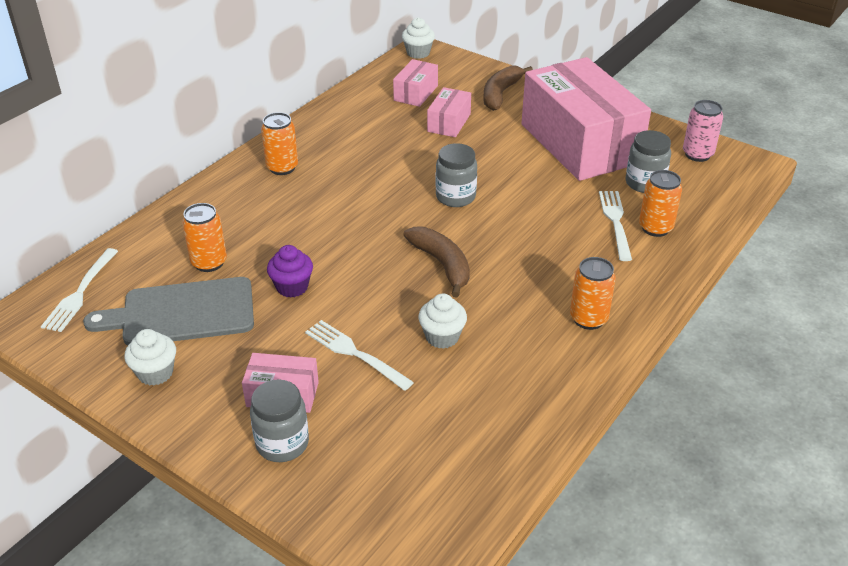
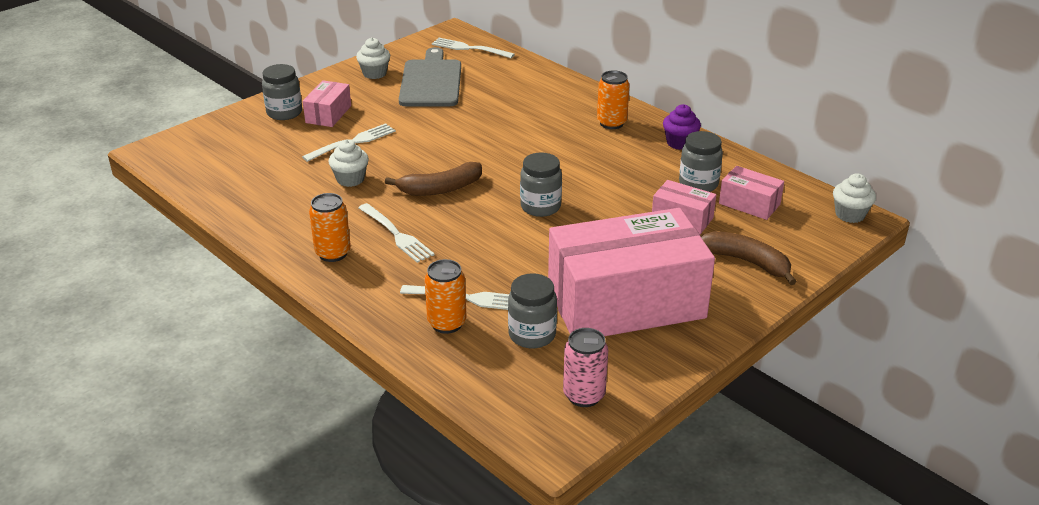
camera: 100 degrees right, 5 degrees down
(209, 262) = (485, 91): orange can -> none
(292, 287) = (441, 121): purple cupcake -> purple cupcake (679, 143)
(390, 116) = (698, 184): none -> grey jar
(537, 281) = (396, 234): none -> white fork

